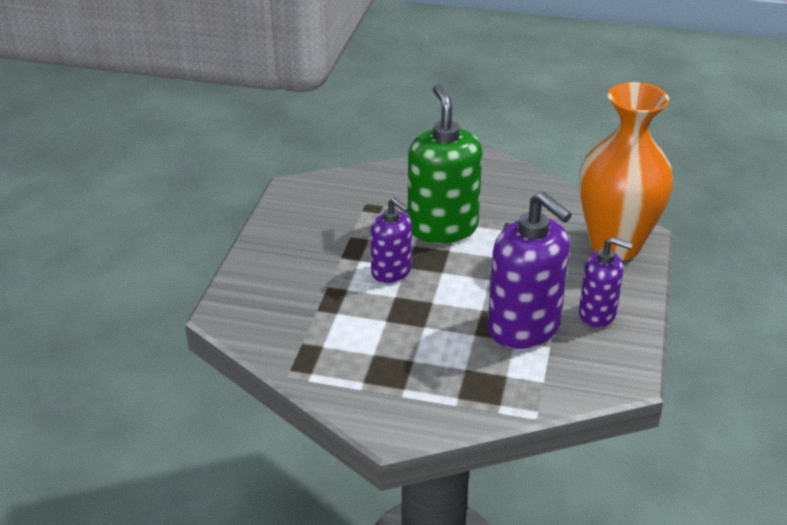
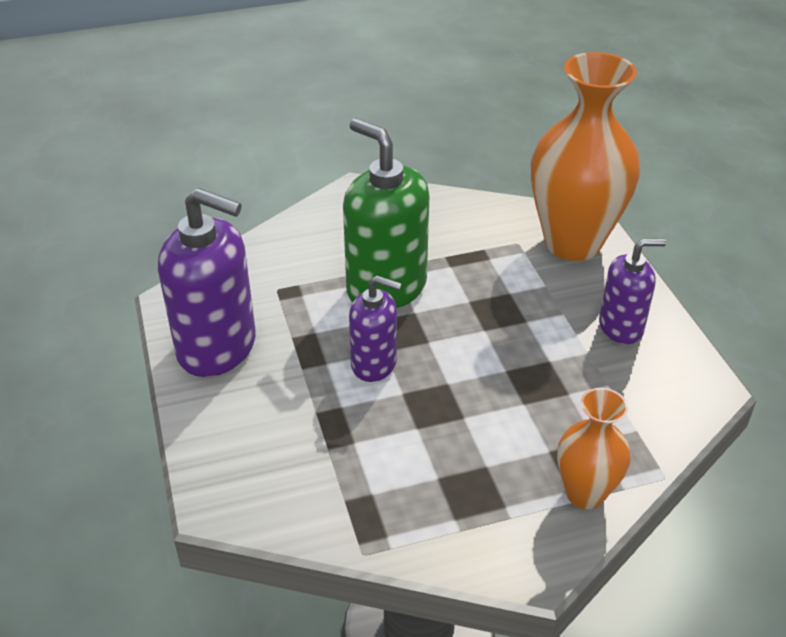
camera: 30 degrees left, 5 degrees up
(466, 403) = (585, 493): none -> orange vase
(524, 328) = (566, 374): purple soap dispenser -> purple soap dispenser (217, 347)

